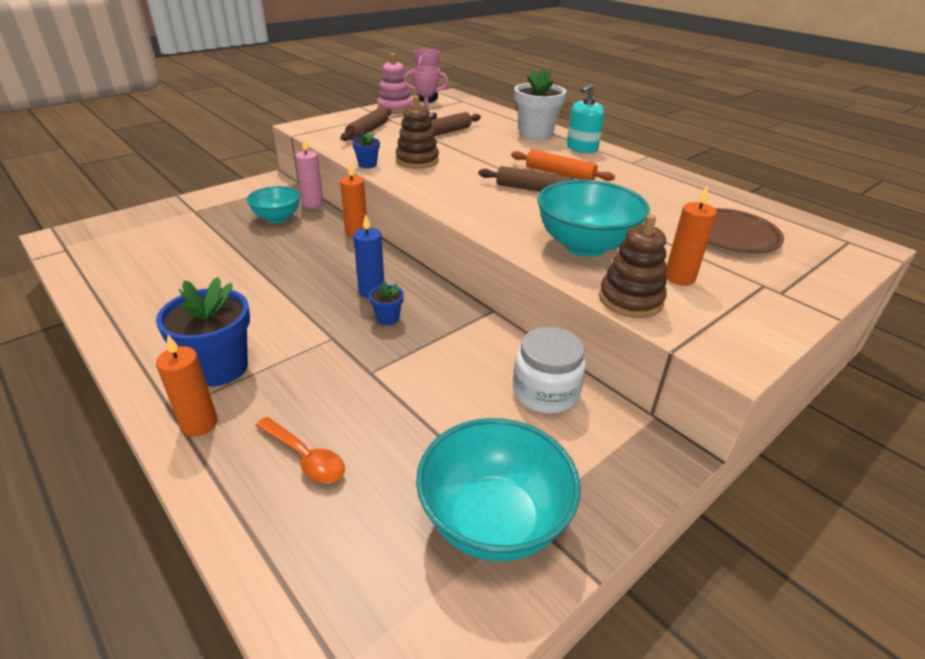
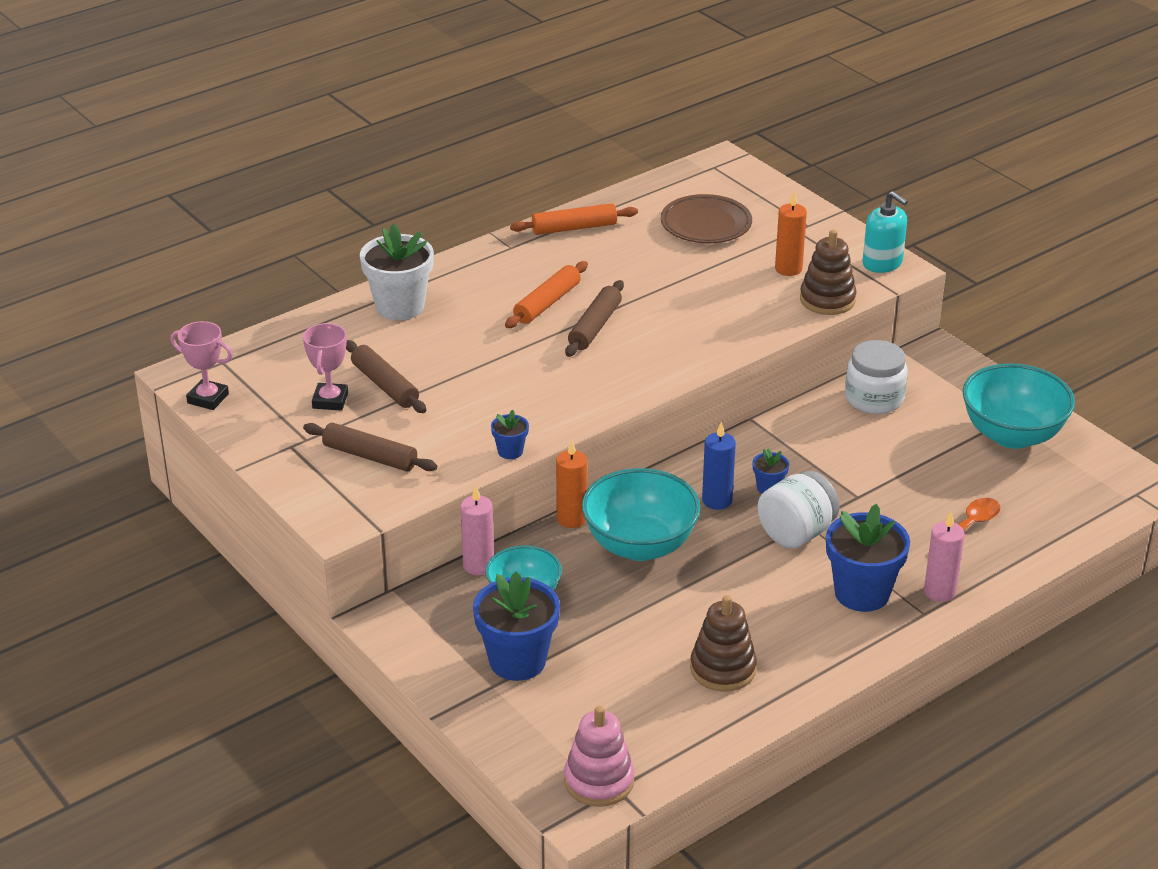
camera: 85 degrees left, 0 degrees up
(199, 424) = (939, 592): orange candle -> pink candle
(213, 217) = (517, 661): none -> blue flower pot
(319, 331) = (796, 533): none -> white jar
(395, 108) = (253, 432): pink stacking toy -> pink stacking toy (599, 781)
(417, 160) = (497, 410): brown stacking toy -> brown stacking toy (723, 669)
(581, 148) = (459, 276): turquoise soap dispenser -> turquoise soap dispenser (882, 263)
(585, 246) = (732, 309): turquoise bowl -> turquoise bowl (640, 545)
(677, 182) = (574, 228): none -> orange rolling pin

